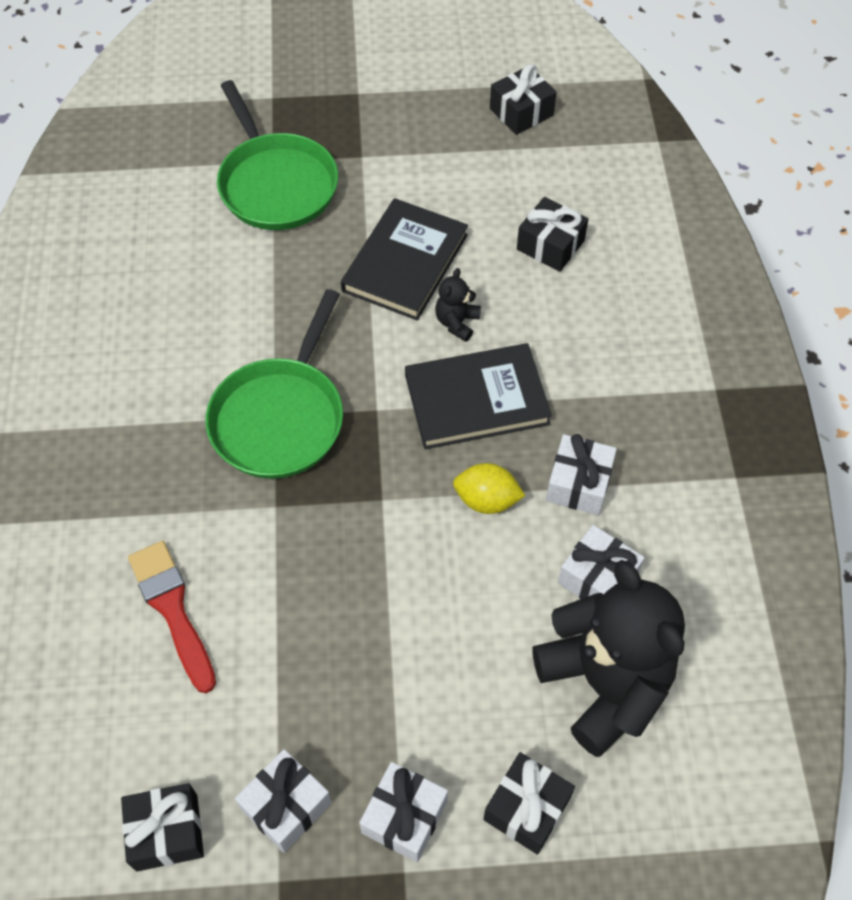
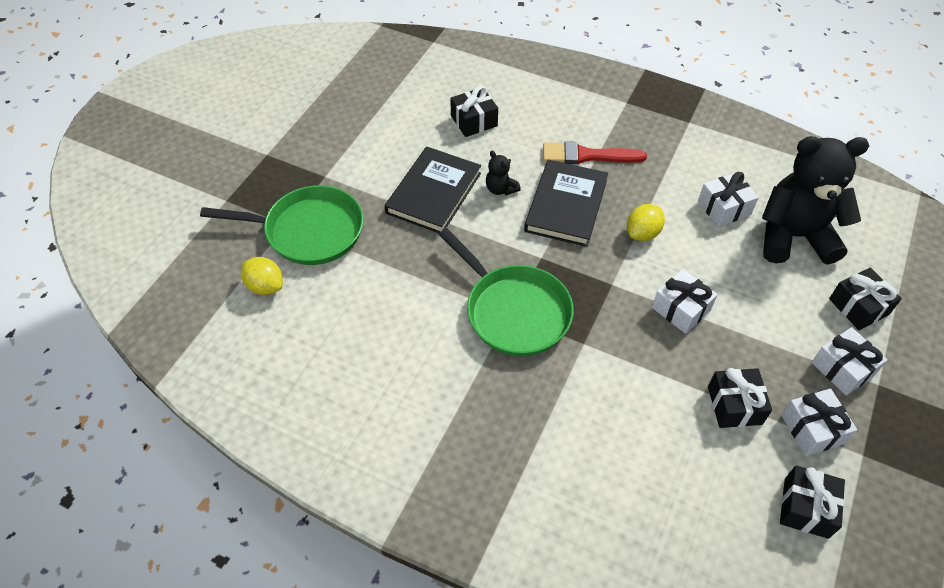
camera: 60 degrees left, 5 degrees down
(172, 609) = (634, 437): red brush -> red brush (587, 156)
(182, 189) = (265, 286): none -> yellow lemon
(405, 263) = (434, 193): black book -> black book turned 60 degrees clockwise
(521, 112) = (358, 86): black gift -> black gift (734, 405)
(578, 484) = (655, 187): white gift -> white gift (681, 309)

